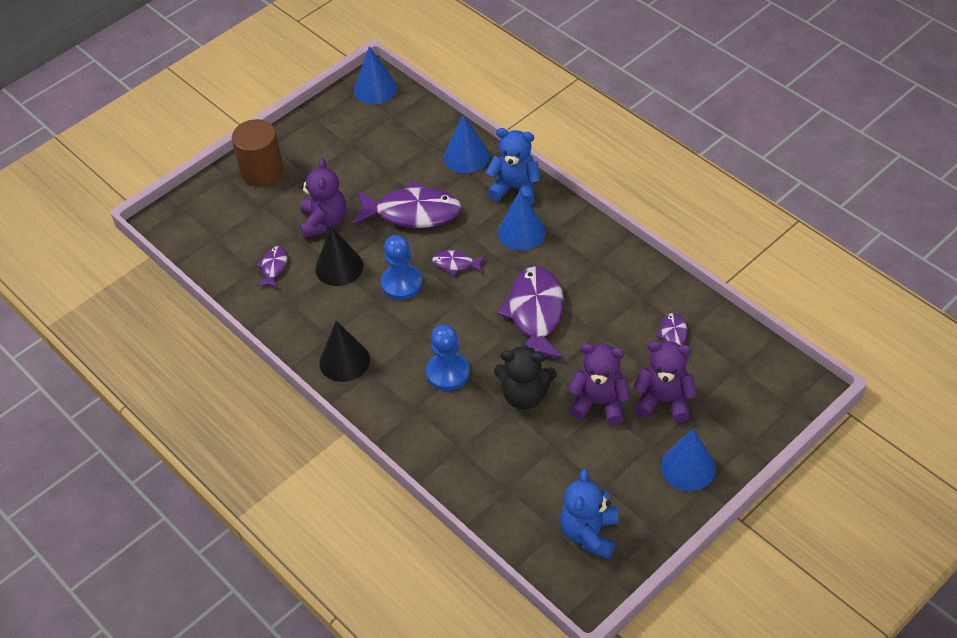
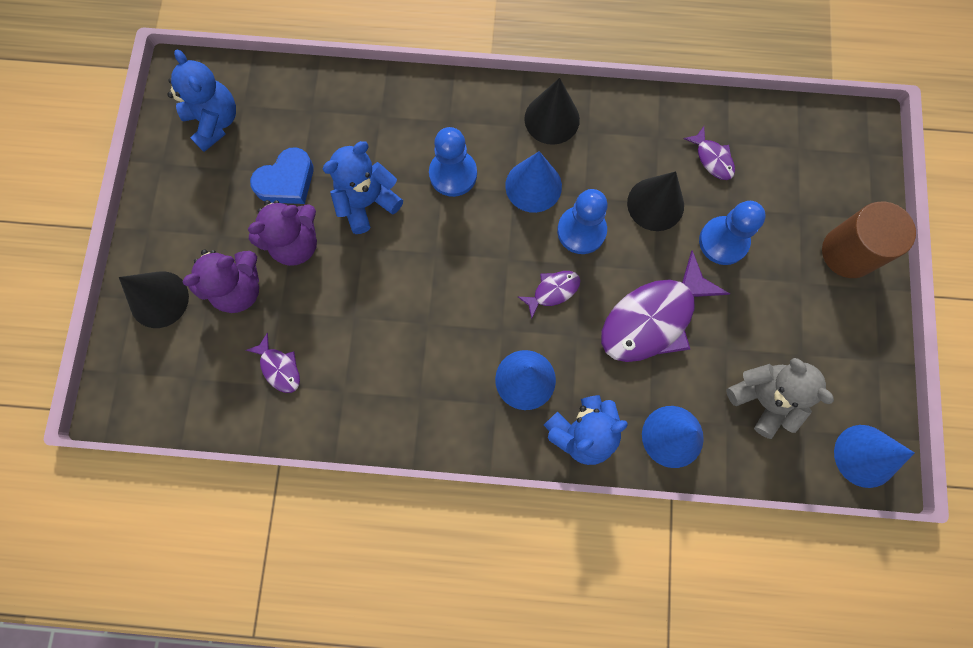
camera: 135 degrees right, 25 degrees up
(324, 222) = (723, 241): purple teddy bear -> blue pawn
(397, 141) = (763, 399): none -> grey teddy bear
(525, 395) = (367, 202): black teddy bear -> blue teddy bear
(535, 314) = (429, 293): purple fish -> none
(570, 449) = (287, 181): none -> blue heart
(688, 467) = (172, 239): blue cone -> blue cone (533, 186)
(728, 432) = (159, 299): none -> black cone

